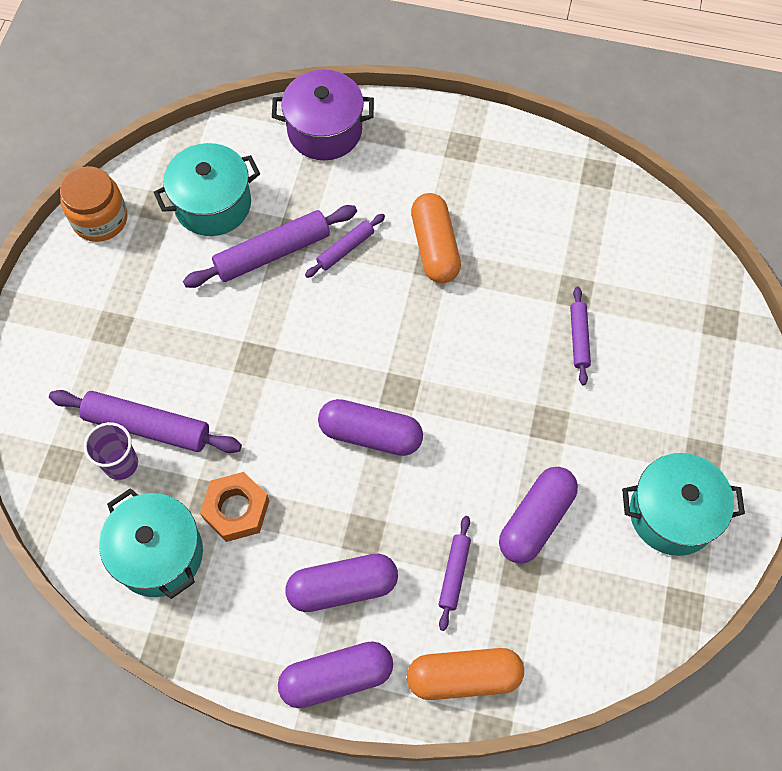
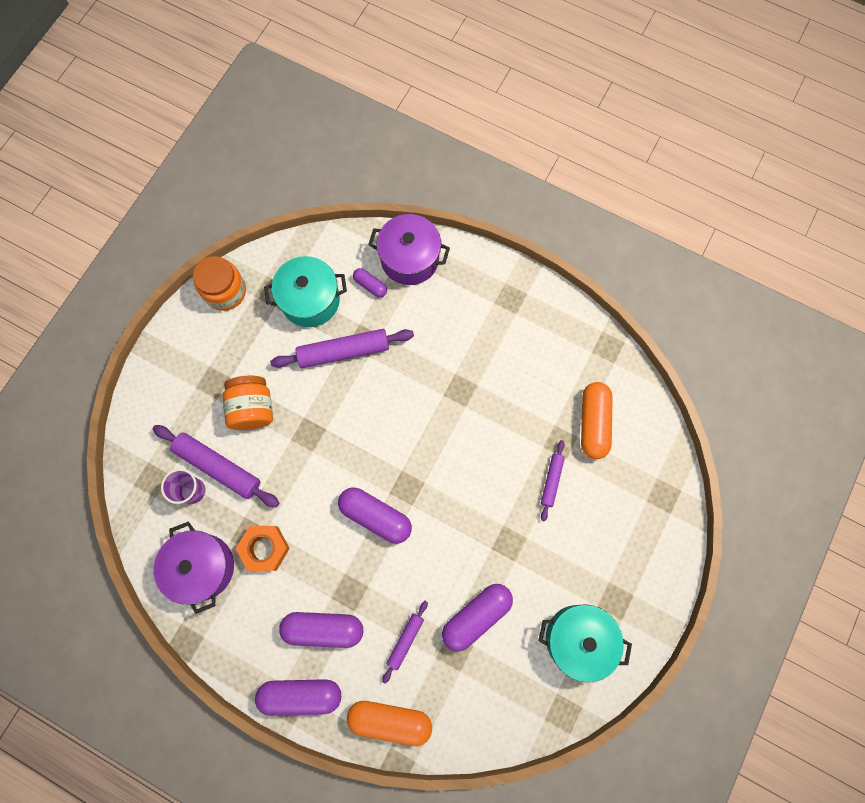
camera: 15 degrees right, 10 degrees up
(159, 554) = (202, 567): turquoise pot -> purple pot
(174, 346) = (253, 408): none -> orange jar
(284, 171) = (370, 285): none -> purple capsule
(345, 249) = (398, 362): purple rolling pin -> none
(435, 247) = (465, 378): orange capsule -> orange capsule (593, 423)

